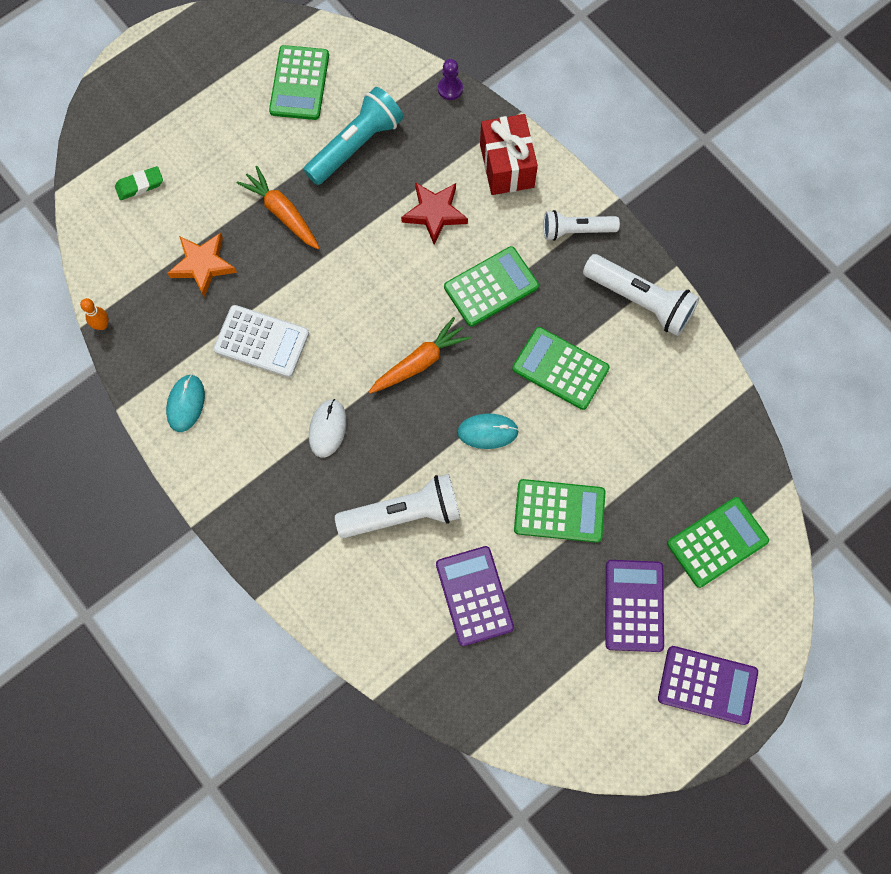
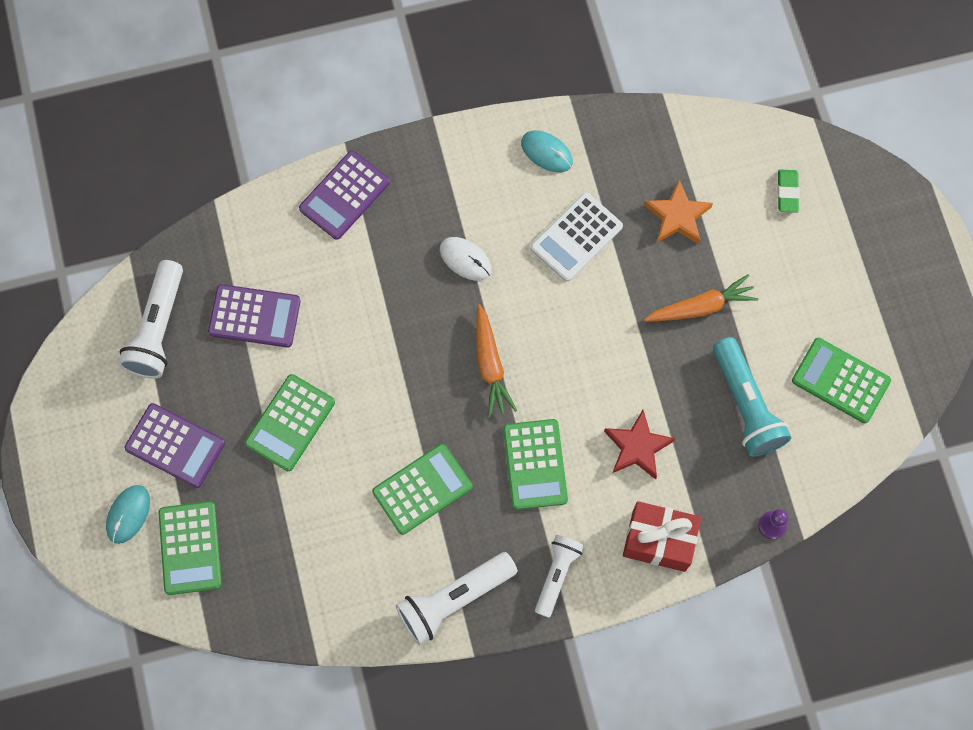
camera: 115 degrees right, 0 degrees up
(102, 325) = (656, 111): orange bowling pin -> none
(403, 514) = (356, 290): white flashlight -> white flashlight (158, 328)
(487, 432) = (394, 395): turquoise mouse -> turquoise mouse (128, 514)
(707, 685) = (76, 473): purple calculator -> purple calculator (344, 195)

